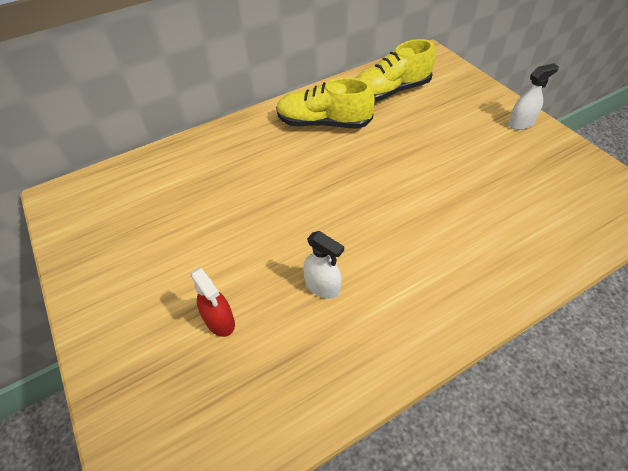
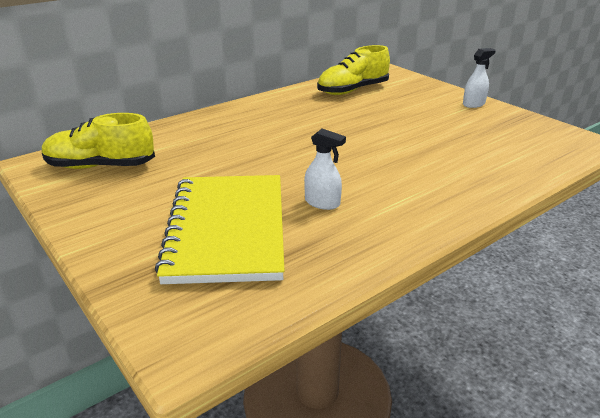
camera: 10 degrees left, 20 degrees down
(220, 321) = (227, 229): red spray bottle -> yellow notebook
(323, 123) = (296, 109): yellow shoe -> yellow shoe (100, 166)

